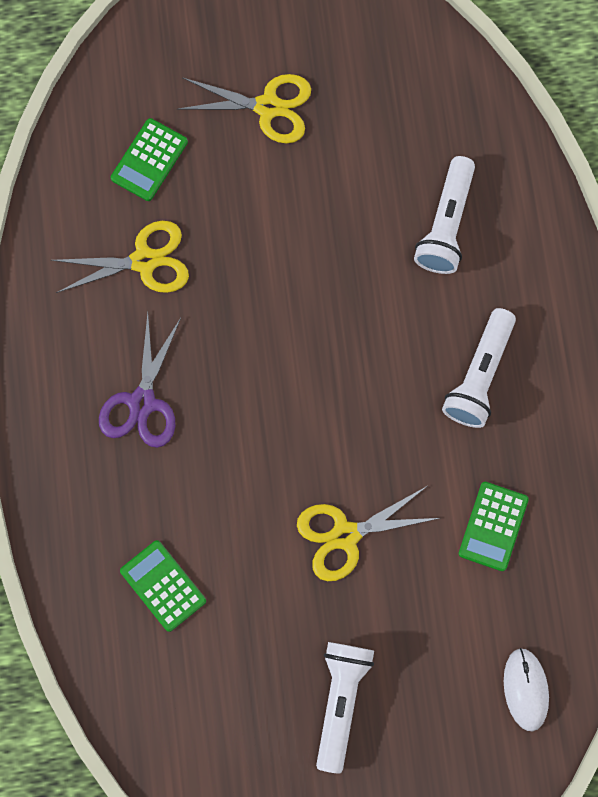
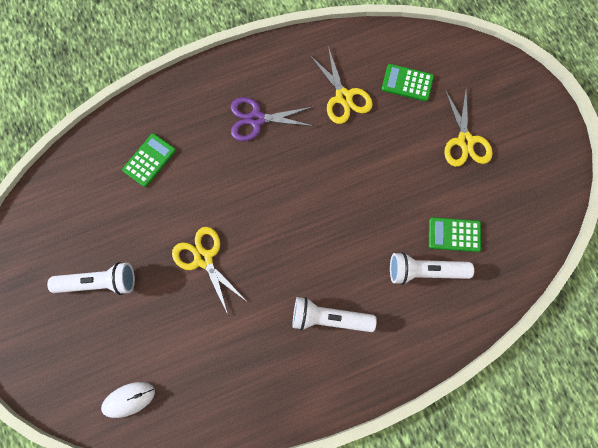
camera: 75 degrees right, 0 degrees up
(493, 526) = (231, 351): green calculator -> green calculator (454, 234)

